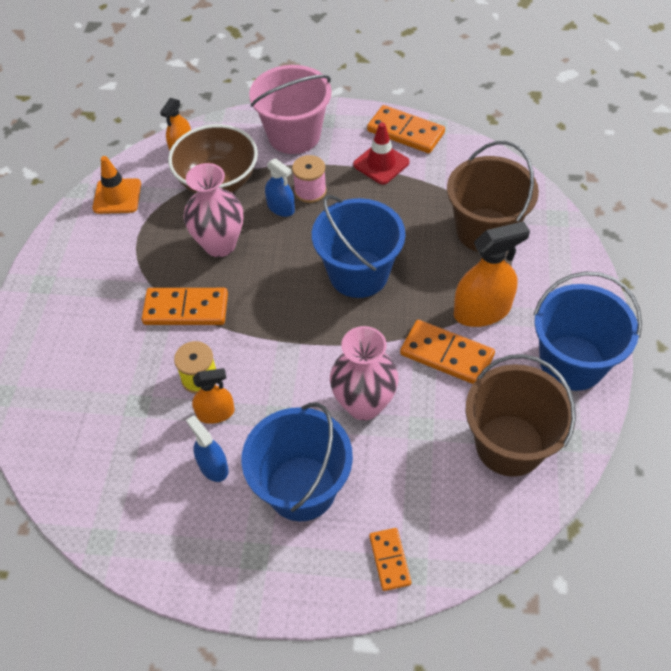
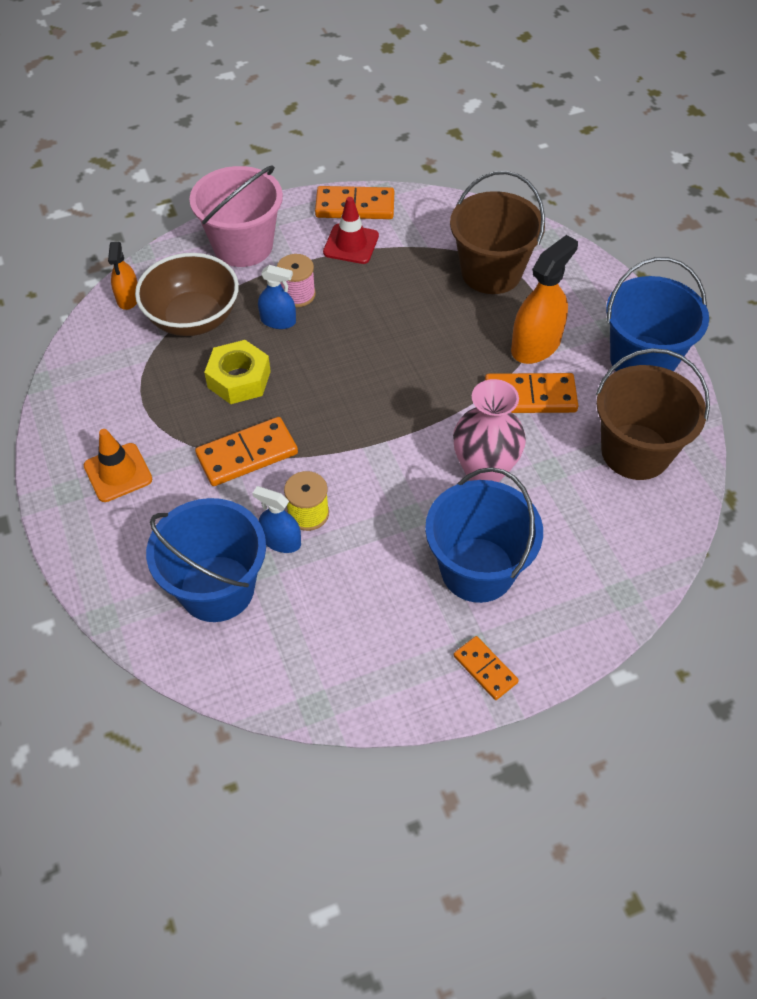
camera: 30 degrees left, 0 degrees up
(117, 196) = (90, 372): orange traffic cone -> orange traffic cone (118, 473)
(213, 466) = (379, 588): blue spray bottle -> blue spray bottle (281, 541)
(215, 413) = (347, 539): orange spray bottle -> none
(220, 244) = (239, 379): pink vase -> yellow nut
(358, 274) = (399, 355): blue bucket -> blue bucket (217, 588)
(390, 560) = (598, 594): orange domino -> orange domino (485, 669)

